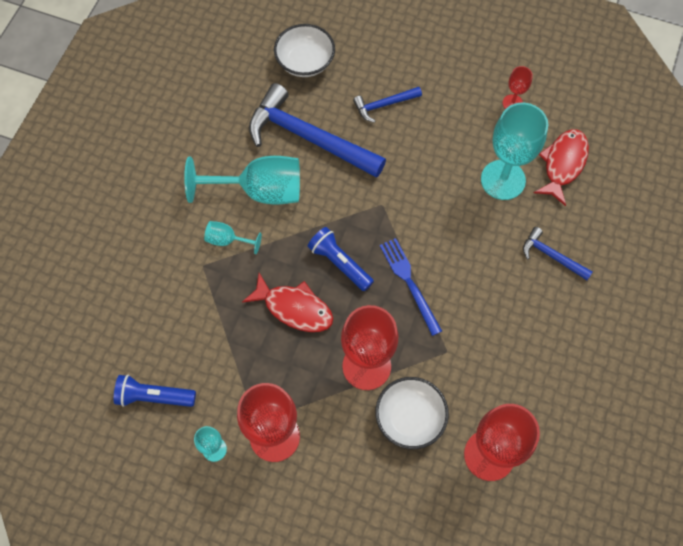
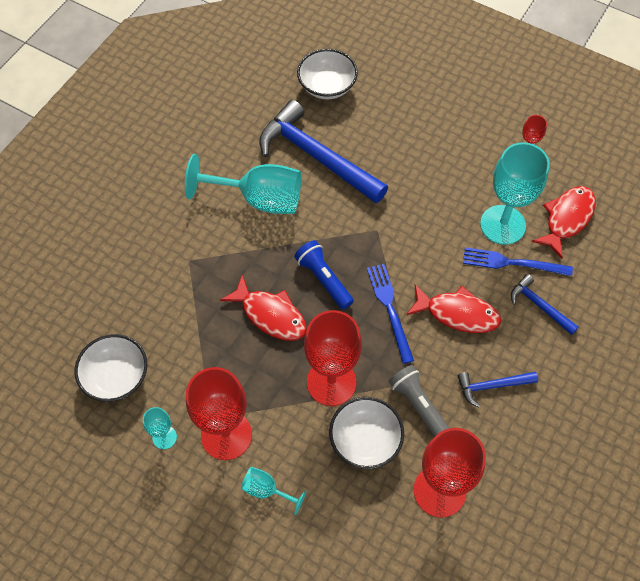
camera: 10 degrees right, 5 degrees down
(154, 396) = (116, 376): blue flashlight -> white bowl
(227, 240) = (218, 240): turquoise goblet -> turquoise goblet (267, 490)
(384, 105) = (396, 136): blue hammer -> blue hammer (492, 386)
(455, 375) = (419, 406): none -> grey flashlight
(475, 277) = (457, 313): none -> red fish
(519, 217) = (512, 263): none -> blue fork

